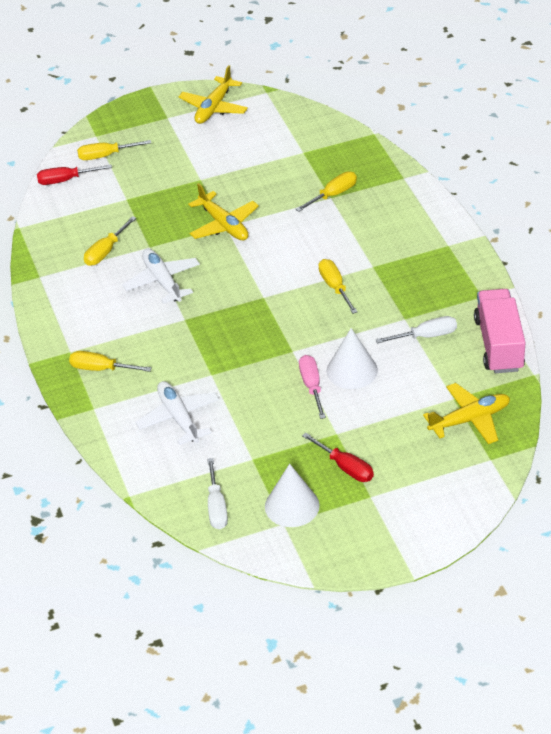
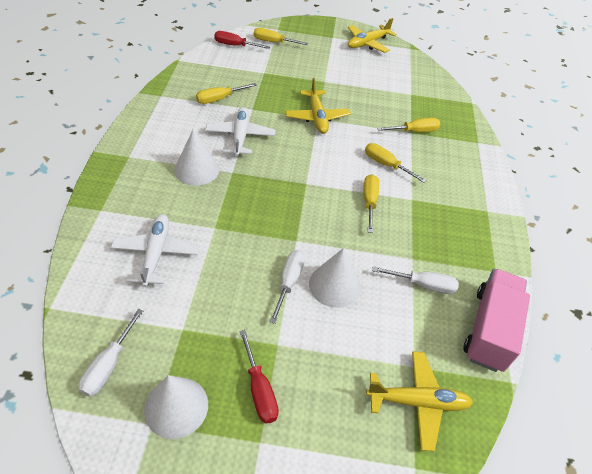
camera: 20 degrees right, 5 degrees up
(101, 369) = (137, 181): yellow screwdriver -> yellow screwdriver (386, 165)
(148, 333) = (196, 170): none -> white cone
(312, 386) = (288, 283): pink screwdriver -> white screwdriver

